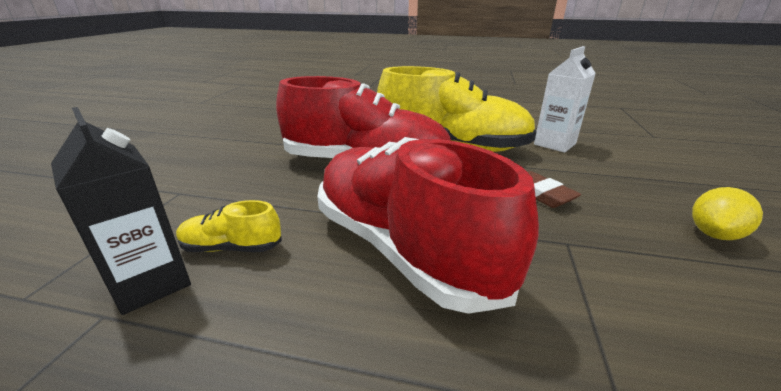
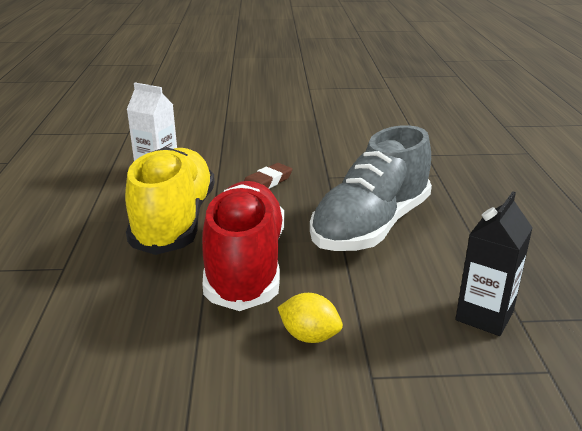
camera: 105 degrees left, 0 degrees up
(232, 248) = (424, 296): yellow shoe -> none
(403, 248) = (371, 226): red shoe -> grey shoe
(714, 234) = (292, 140): yellow lemon -> yellow lemon (309, 336)

